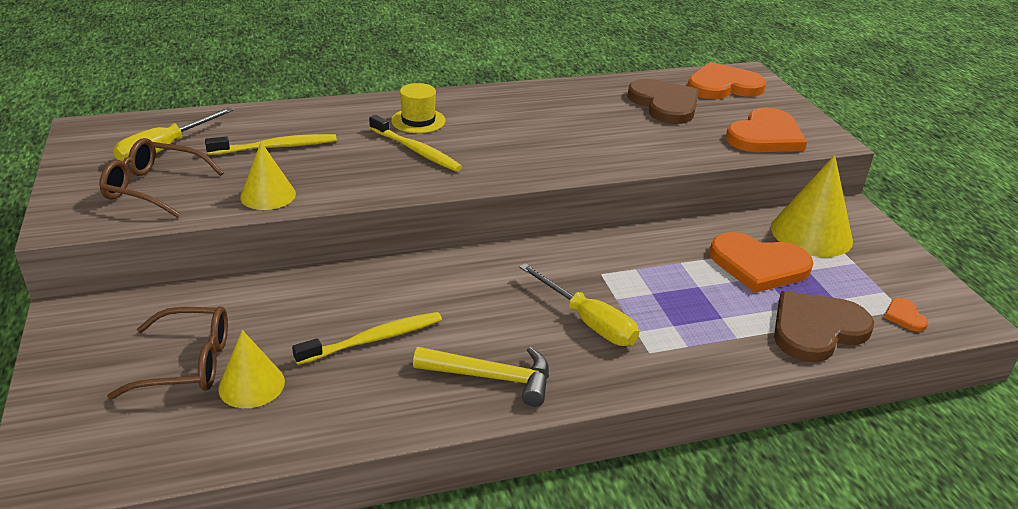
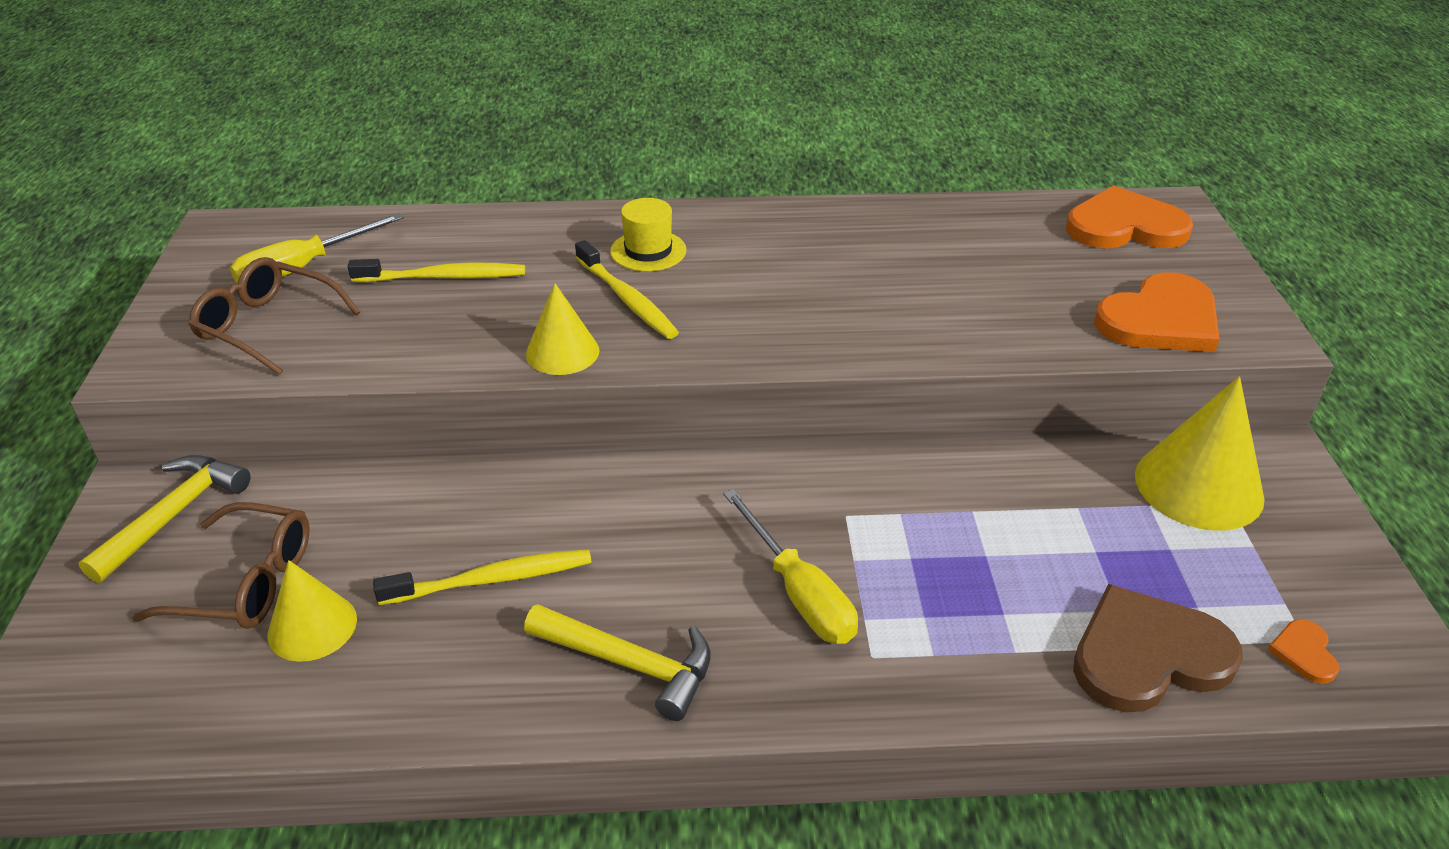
camera: 15 degrees right, 5 degrees up
(110, 327) = (173, 515): none -> yellow hammer
(268, 195) = (404, 352): yellow cone -> yellow cone (562, 352)
(665, 104) = (1020, 251): brown heart -> none
(758, 265) = (1093, 531): orange heart -> none

